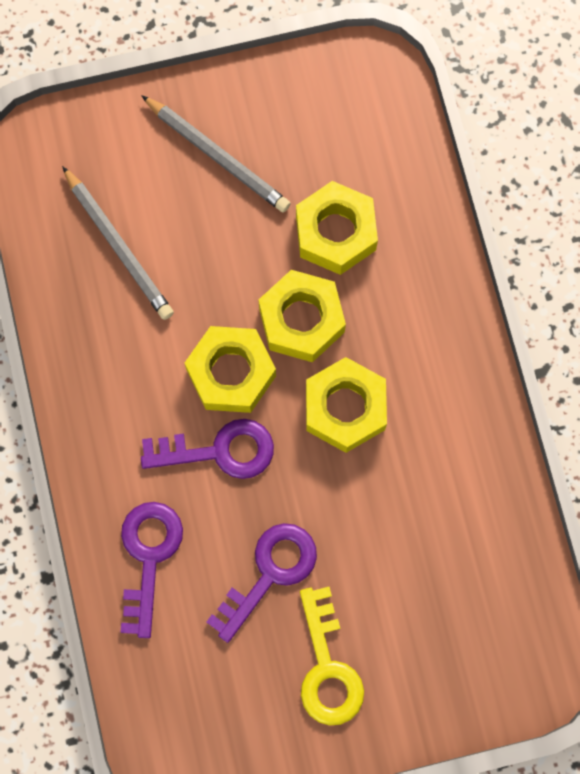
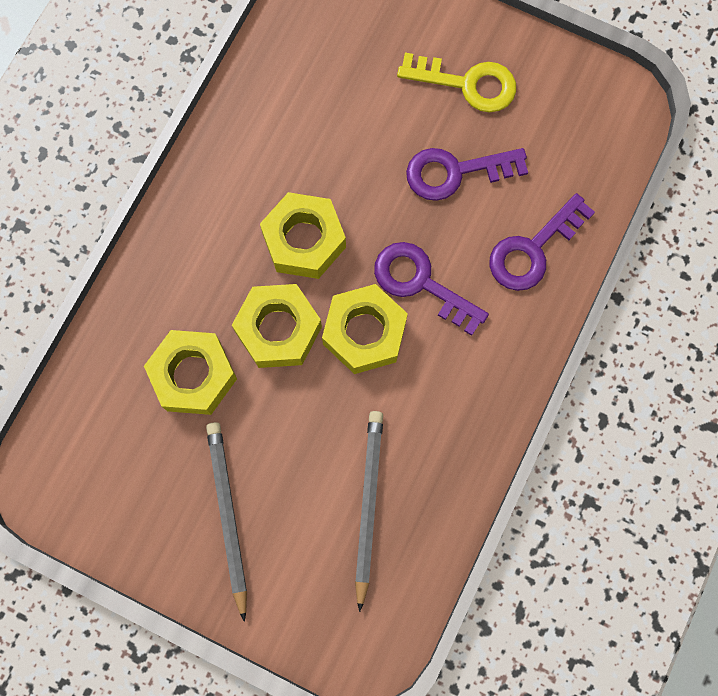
camera: 140 degrees left, 0 degrees up
(327, 667) = (467, 83): yellow key -> yellow key turned 75 degrees clockwise

